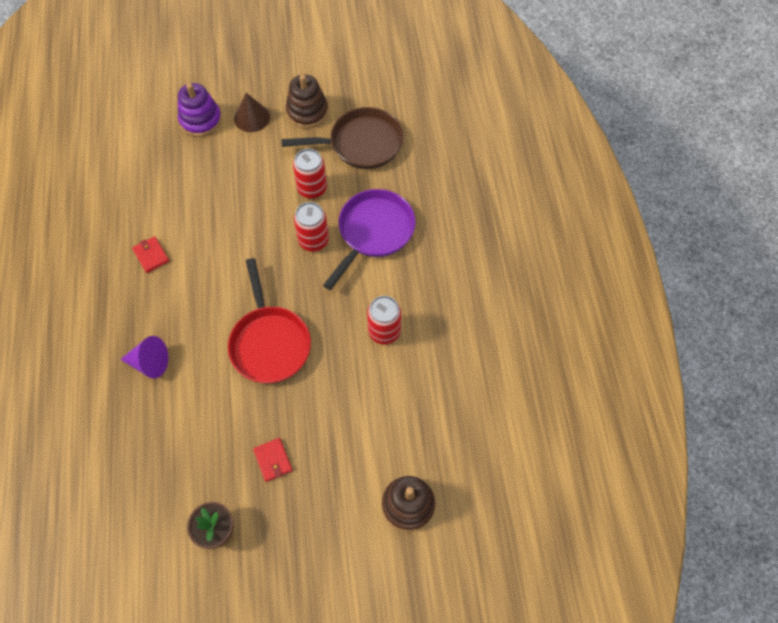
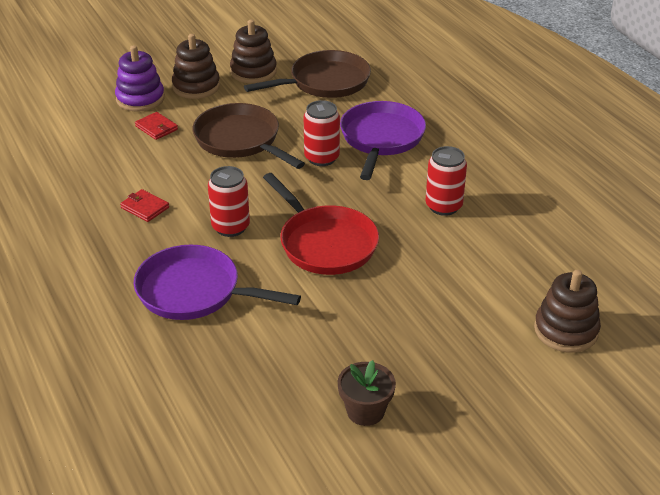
camera: 20 degrees left, 25 degrees down
(149, 363) = (195, 291): purple cone -> purple pan
(252, 117) = (196, 86): brown cone -> brown stacking toy
(258, 198) = (241, 140): none -> brown pan
(273, 460) = (392, 334): red wallet -> red wallet (156, 128)
(312, 188) = (295, 122): red can -> red can (230, 227)

